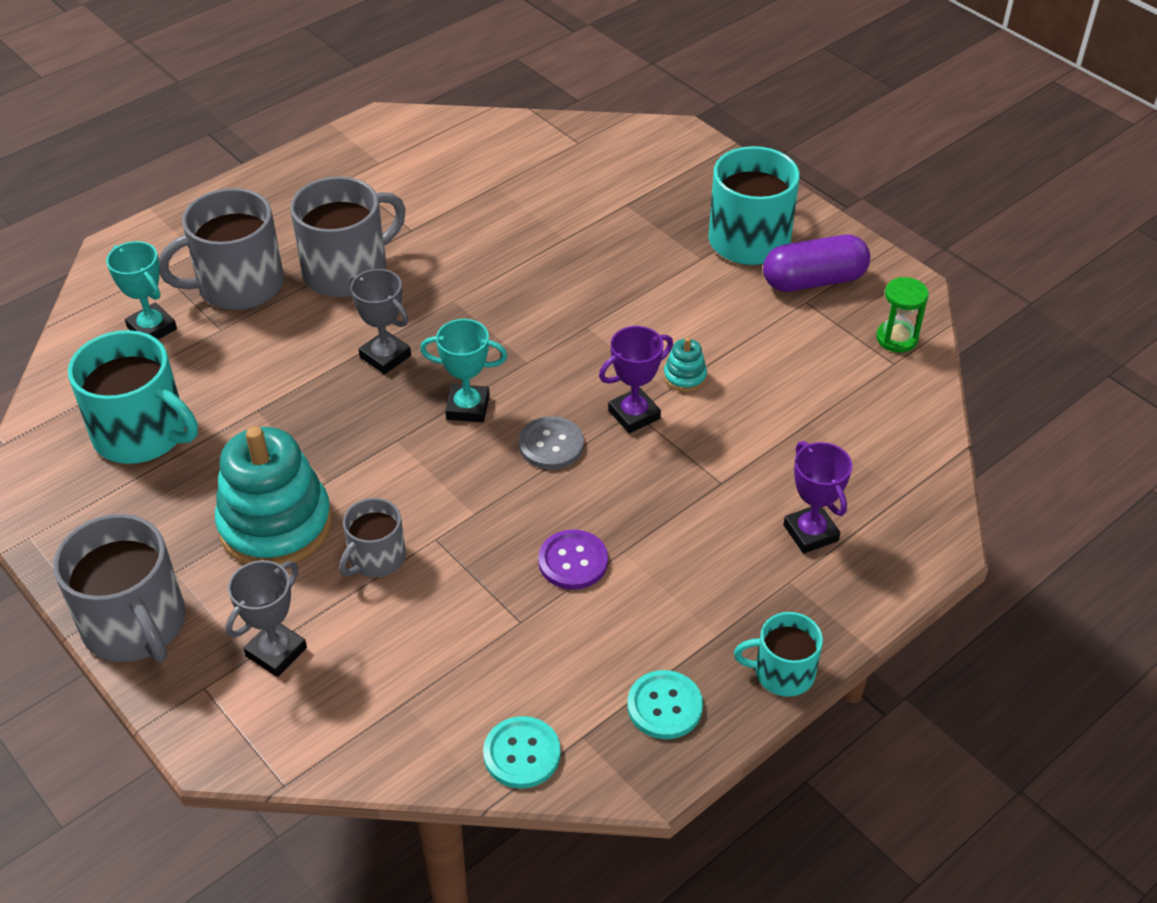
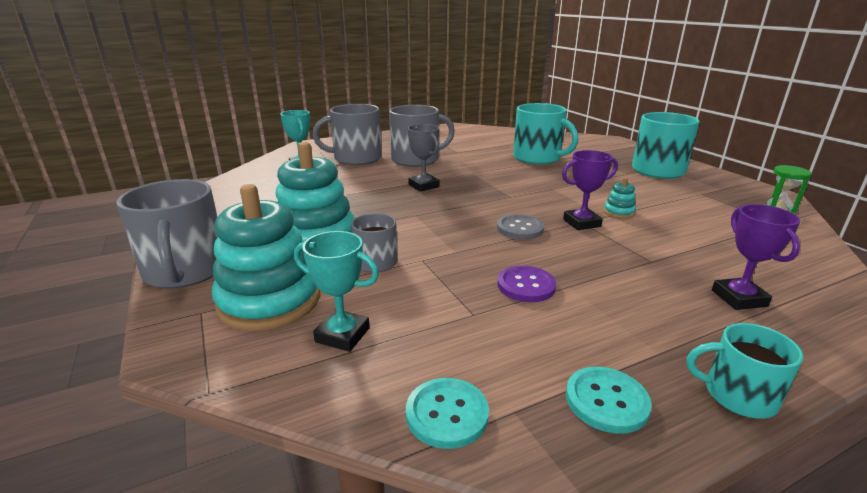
camera: 15 degrees right, 20 degrees down
(142, 433) = (266, 196): turquoise mug -> turquoise mug (538, 158)
(276, 652) = (270, 301): grey trophy -> turquoise stacking toy
(468, 407) = (467, 208): turquoise trophy -> turquoise trophy (342, 335)
(813, 281) = (705, 187): purple capsule -> none

